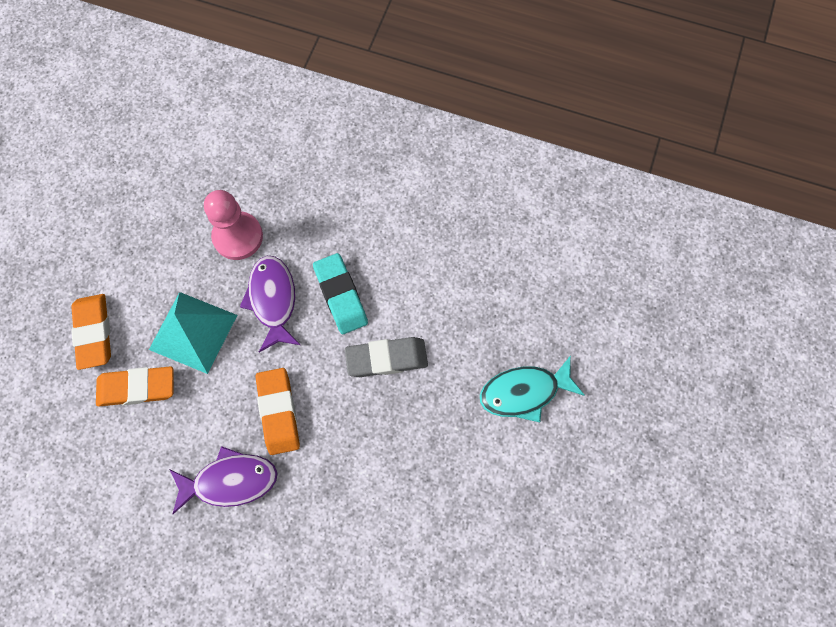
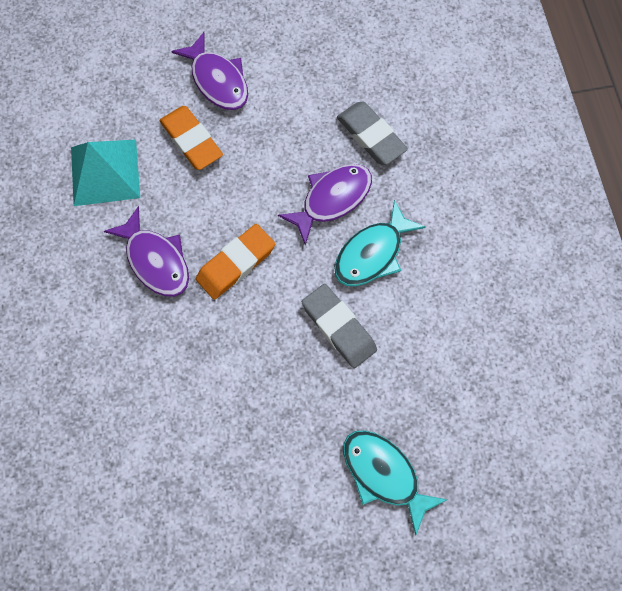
camera: 60 degrees right, 0 degrees up
(94, 333) = (217, 80): orange eraser -> purple fish
(193, 332) = (264, 153): turquoise pyramid -> turquoise pyramid (105, 172)
(238, 237) = (371, 136): pink pawn -> grey eraser
(340, 295) = (372, 253): turquoise eraser -> turquoise fish

